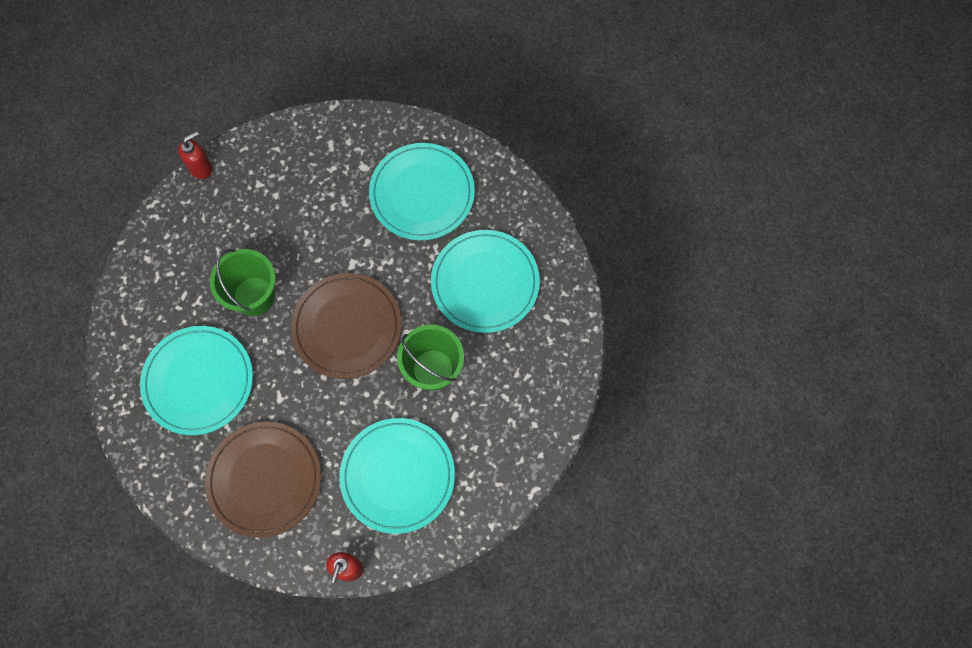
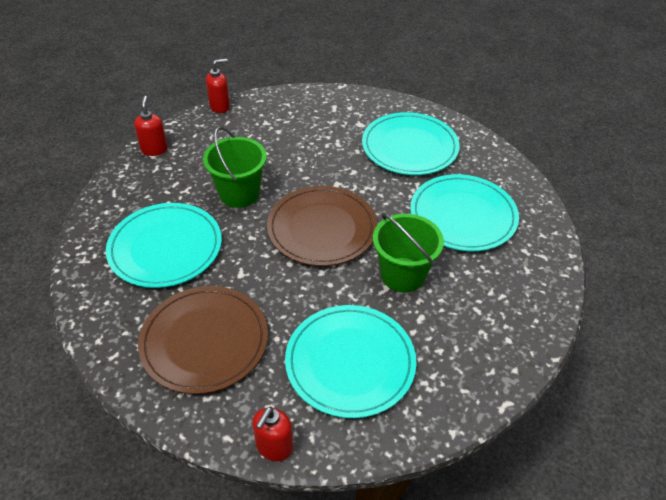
camera: 10 degrees right, 25 degrees down
(147, 249) = (154, 149): none -> red soap dispenser

